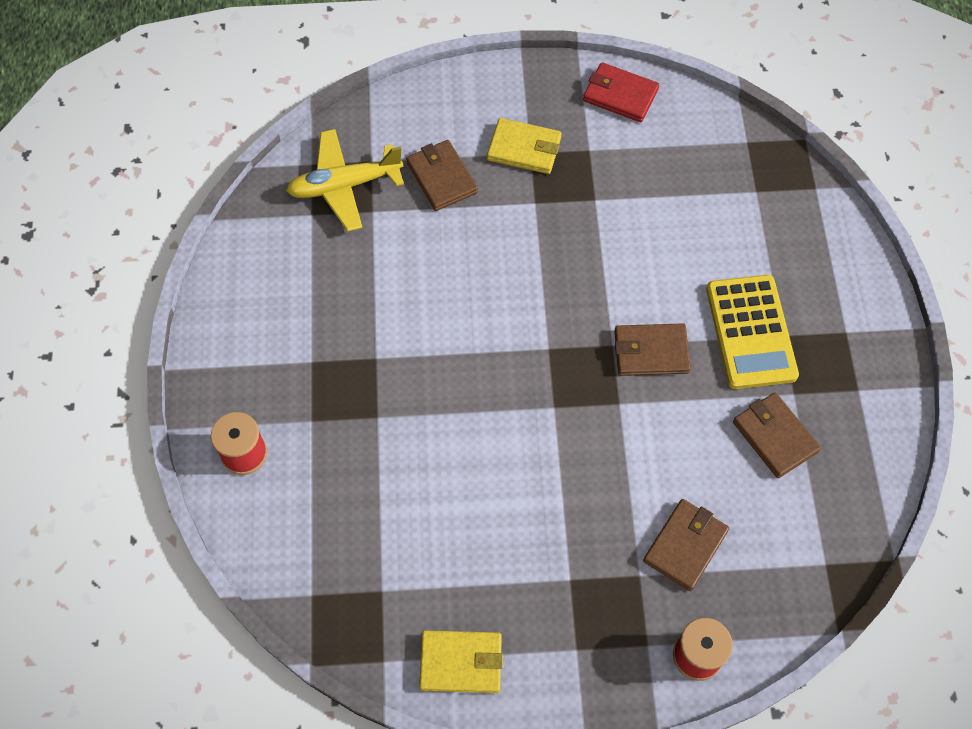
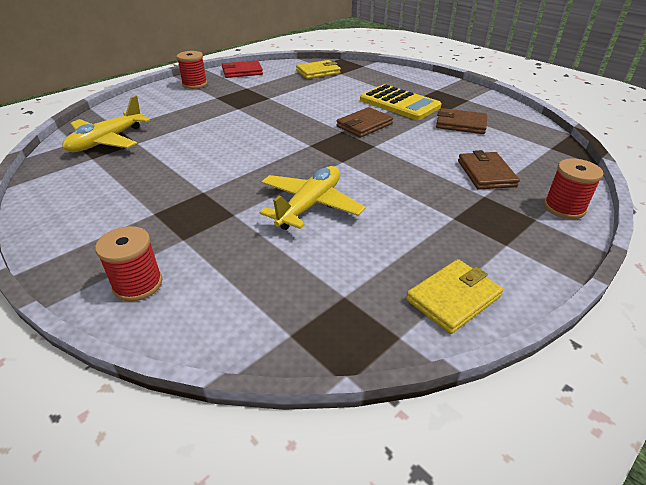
camera: 40 degrees left, 25 degrees down
(441, 177) = (171, 119): brown wallet -> none
(455, 456) = (310, 205): none -> yellow plane
(524, 149) = (211, 97): yellow wallet -> yellow wallet (318, 72)
(530, 95) = (194, 84): none -> red spool

